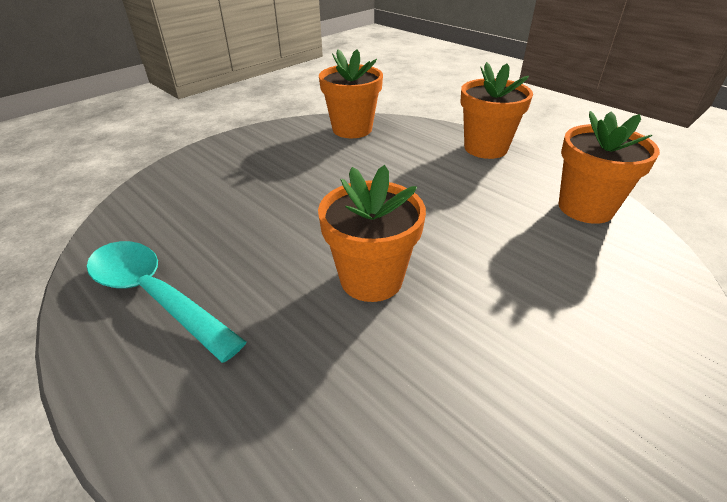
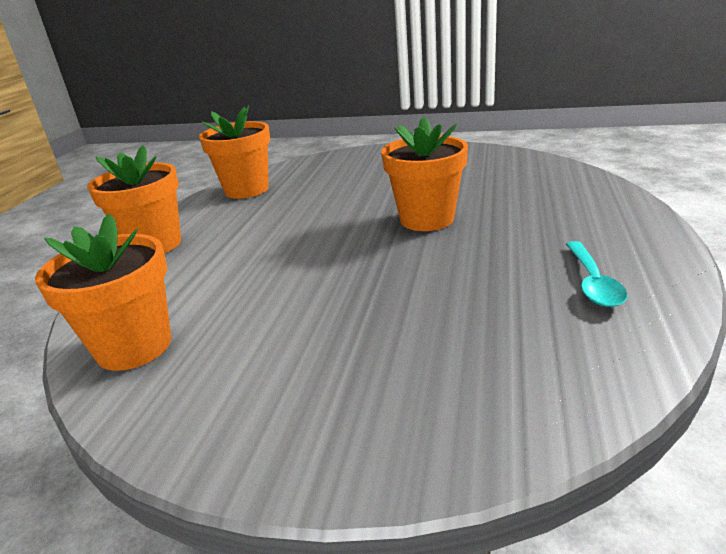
camera: 120 degrees left, 10 degrees down
(154, 295) = (593, 282): turquoise spoon -> turquoise spoon, size x0.59

